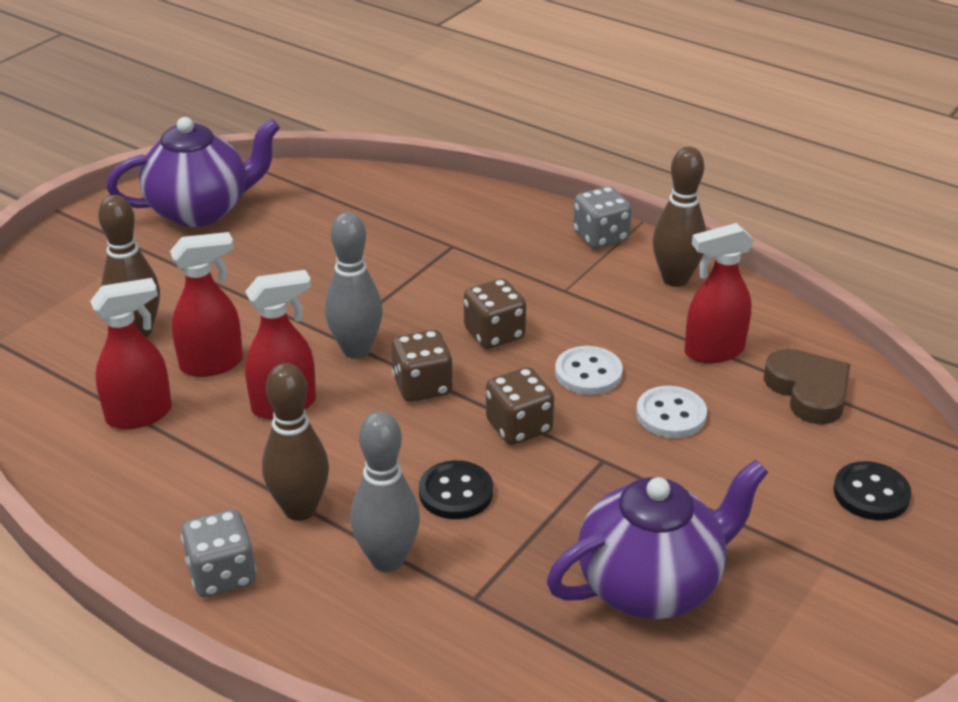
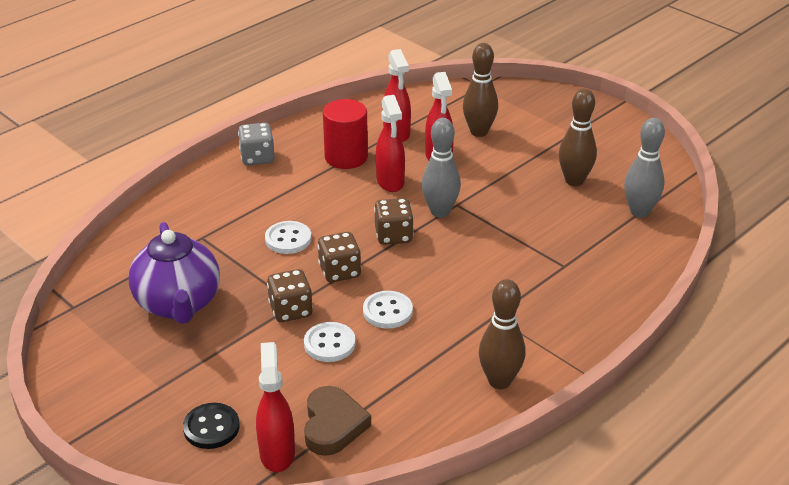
camera: 100 degrees right, 0 degrees up
(201, 210) = (621, 155): purple teapot -> none
(216, 463) = (346, 157): none -> red cylinder
(300, 509) = (296, 183): brown bowling pin -> brown bowling pin (574, 181)
(387, 560) = (244, 210): grey bowling pin -> grey bowling pin (639, 212)
(456, 492) = (288, 239): black button -> white button
(494, 334) = (444, 273): brown dice -> brown dice (291, 310)
(600, 237) = (569, 348): grey dice -> none
(713, 351) = (396, 382): red spray bottle -> red spray bottle (277, 453)
(808, 391) = (333, 425): brown heart -> brown heart turned 75 degrees counterclockwise

